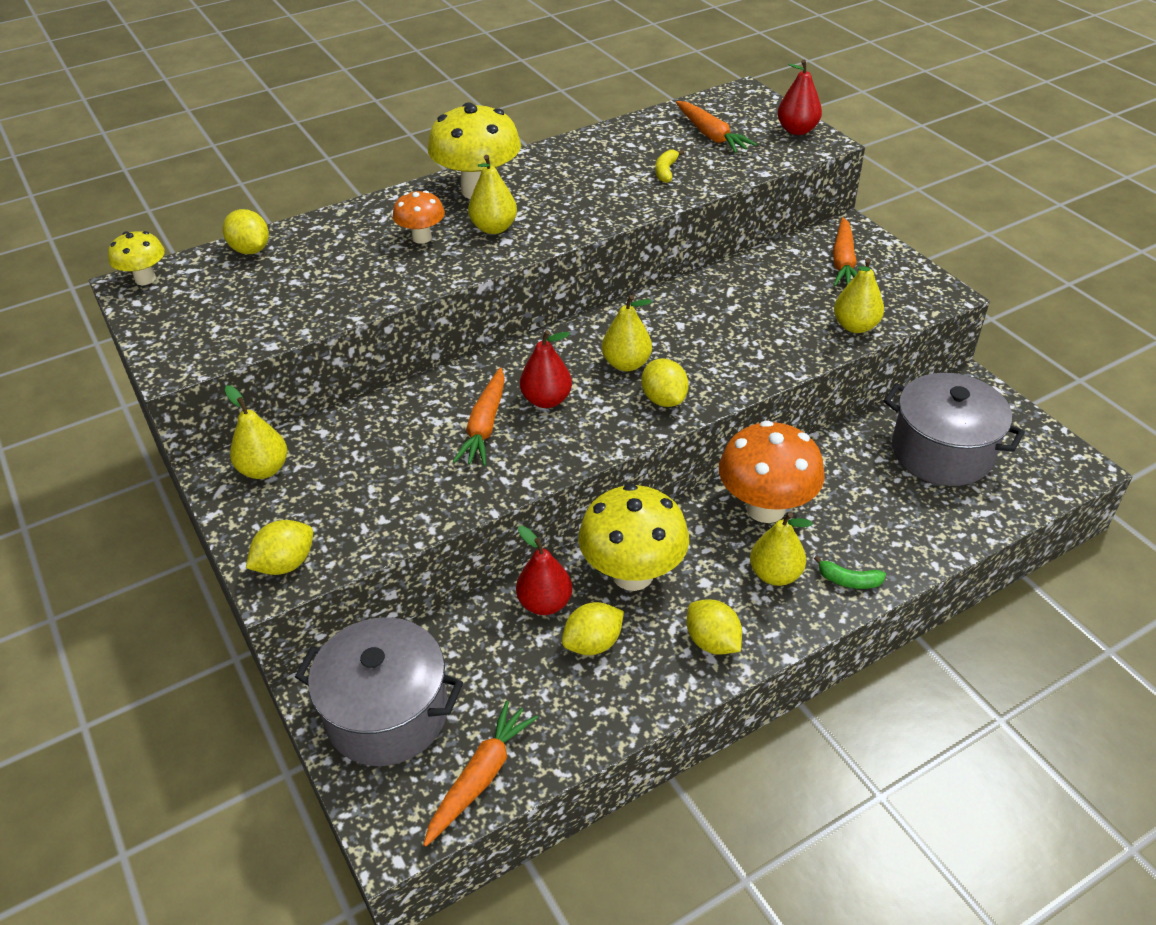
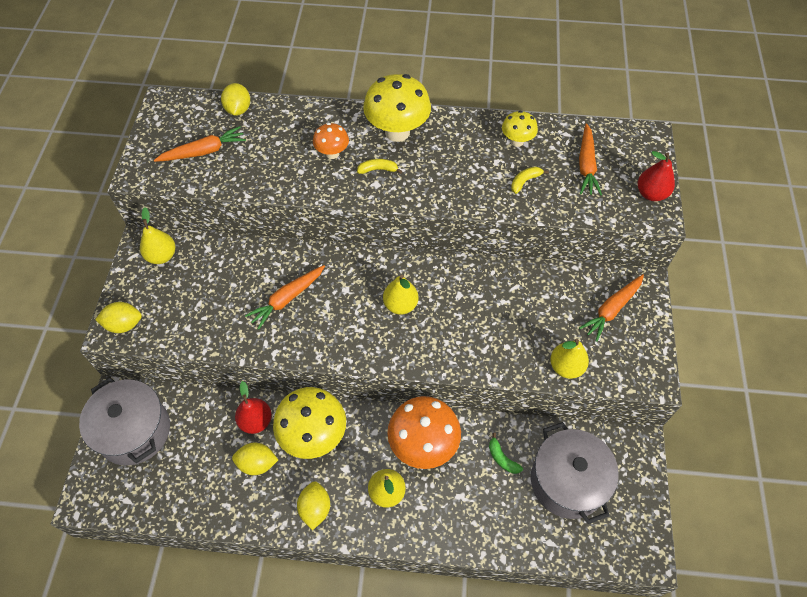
camera: 35 degrees right, 15 degrees up
(145, 279) = (172, 101): yellow mushroom -> yellow mushroom (517, 141)
(480, 777) = (143, 499): orange carrot -> orange carrot (204, 151)
(494, 228) = (378, 169): yellow pear -> yellow banana
(546, 400) = (334, 302): red pear -> none
(664, 399) = (397, 345): yellow lemon -> none
(849, 580) = (423, 527): green banana -> green banana (502, 458)

